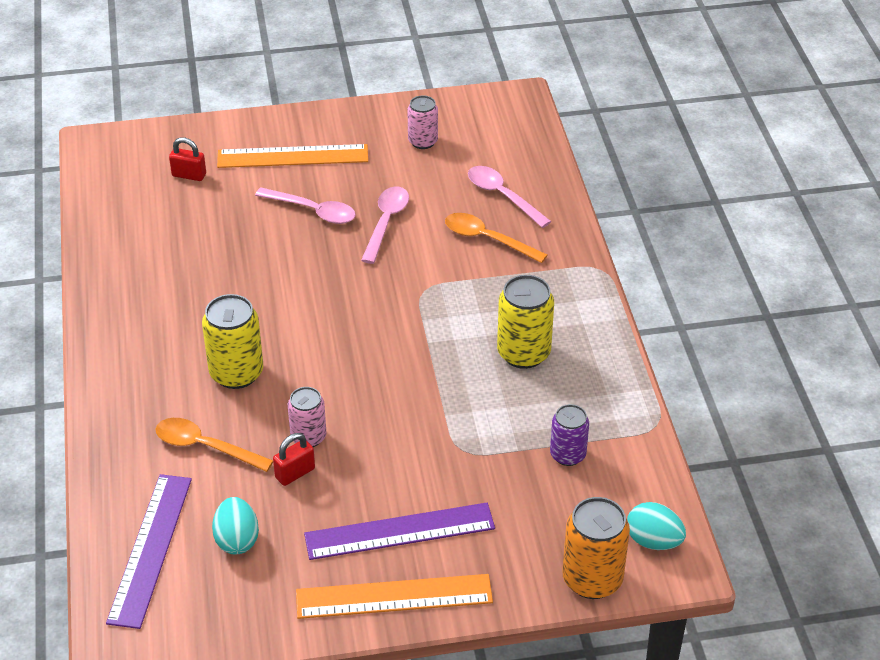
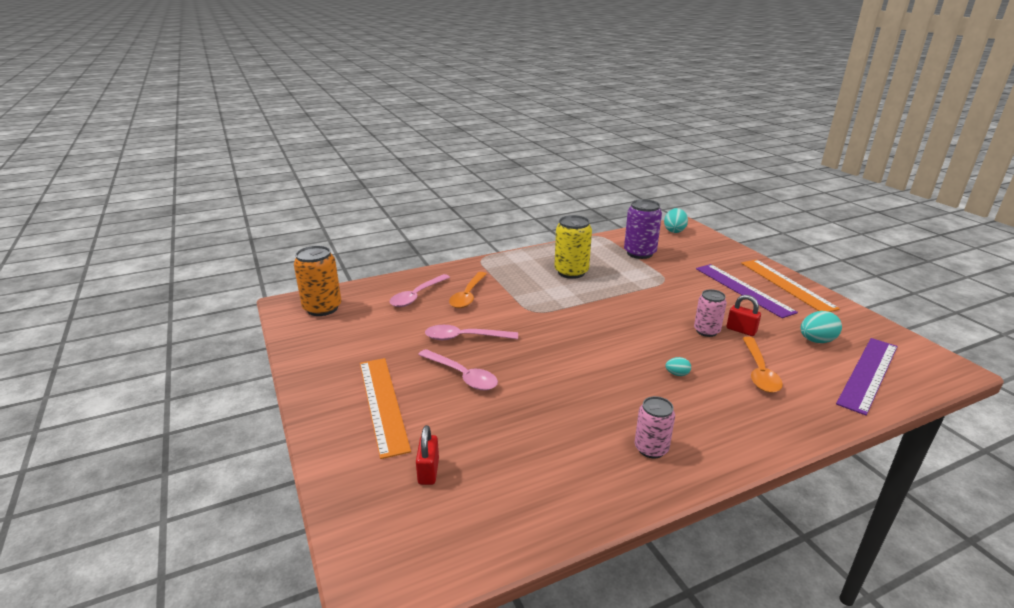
camera: 105 degrees left, 15 degrees down
(150, 549) = (868, 374): purple ruler -> purple ruler turned 45 degrees counterclockwise
(236, 373) = (677, 374): yellow can -> turquoise egg
(313, 211) = (462, 376): pink spoon -> pink spoon turned 120 degrees clockwise
(423, 141) = (352, 337): pink can -> pink can (651, 448)
(567, 455) = (639, 253): purple can -> purple can, size x1.57
(592, 579) = (712, 241): orange can -> orange can (322, 308)

